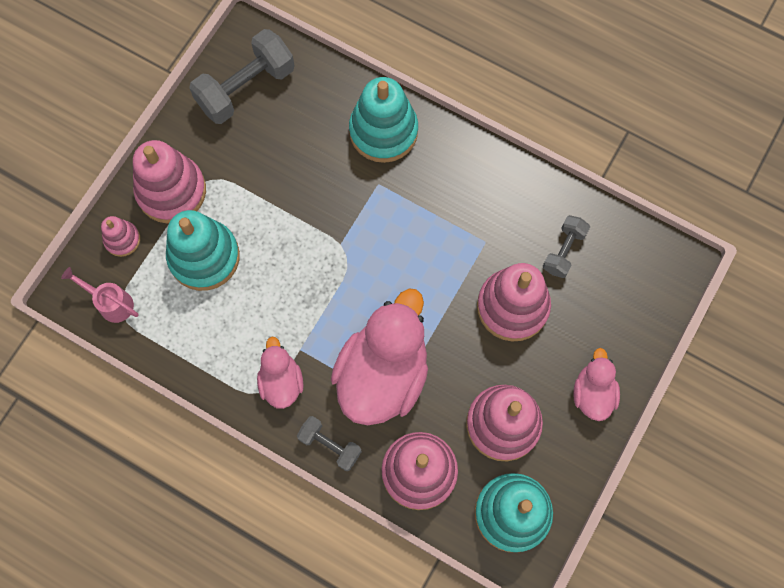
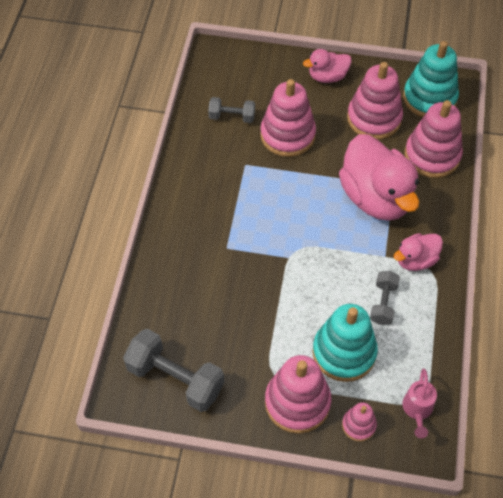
camera: 110 degrees left, 15 degrees down
(330, 445) = (444, 213): grey dumbbell -> grey dumbbell (383, 303)
(383, 131) = (178, 258): turquoise stacking toy -> none
(383, 374) = (376, 197): pink duck -> pink duck turned 120 degrees counterclockwise

